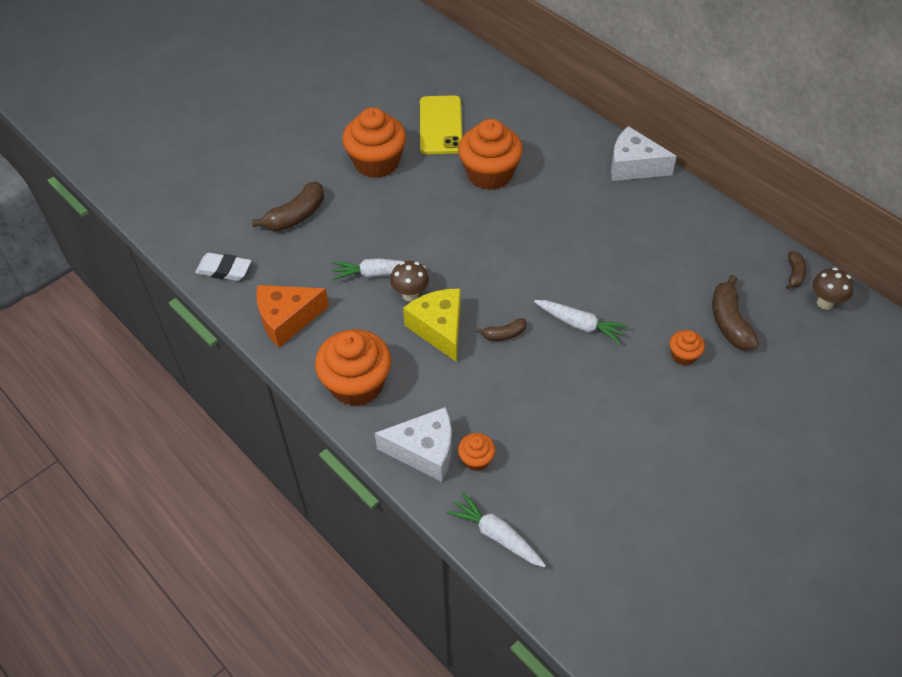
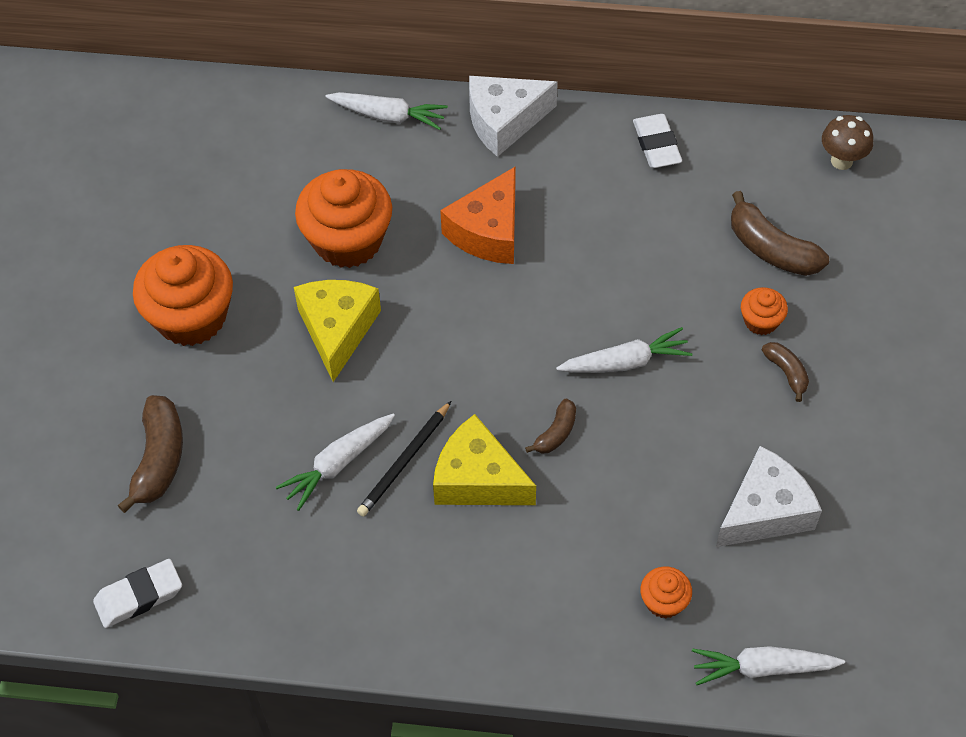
camera: 40 degrees left, 5 degrees up
(287, 319) = (286, 600): orange cheese -> orange cheese (488, 231)
(356, 384) = (450, 616): orange cupcake -> none
(410, 295) = (404, 462): brown mushroom -> black pencil
(425, 451) = (602, 635): white cheese -> white cheese (765, 511)
(440, 125) = (223, 213): yellow phone -> none
(441, 212) = (337, 330): none -> yellow cheese
(571, 128) = (388, 116): none -> white carrot
(712, 227) = (656, 145): none -> white eraser
(794, 274) = (785, 146): brown banana -> brown banana (786, 372)

